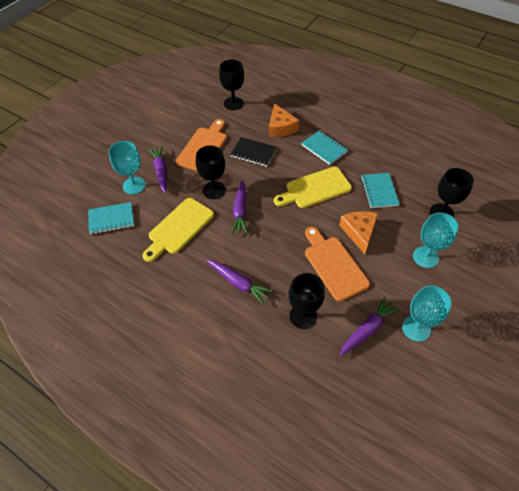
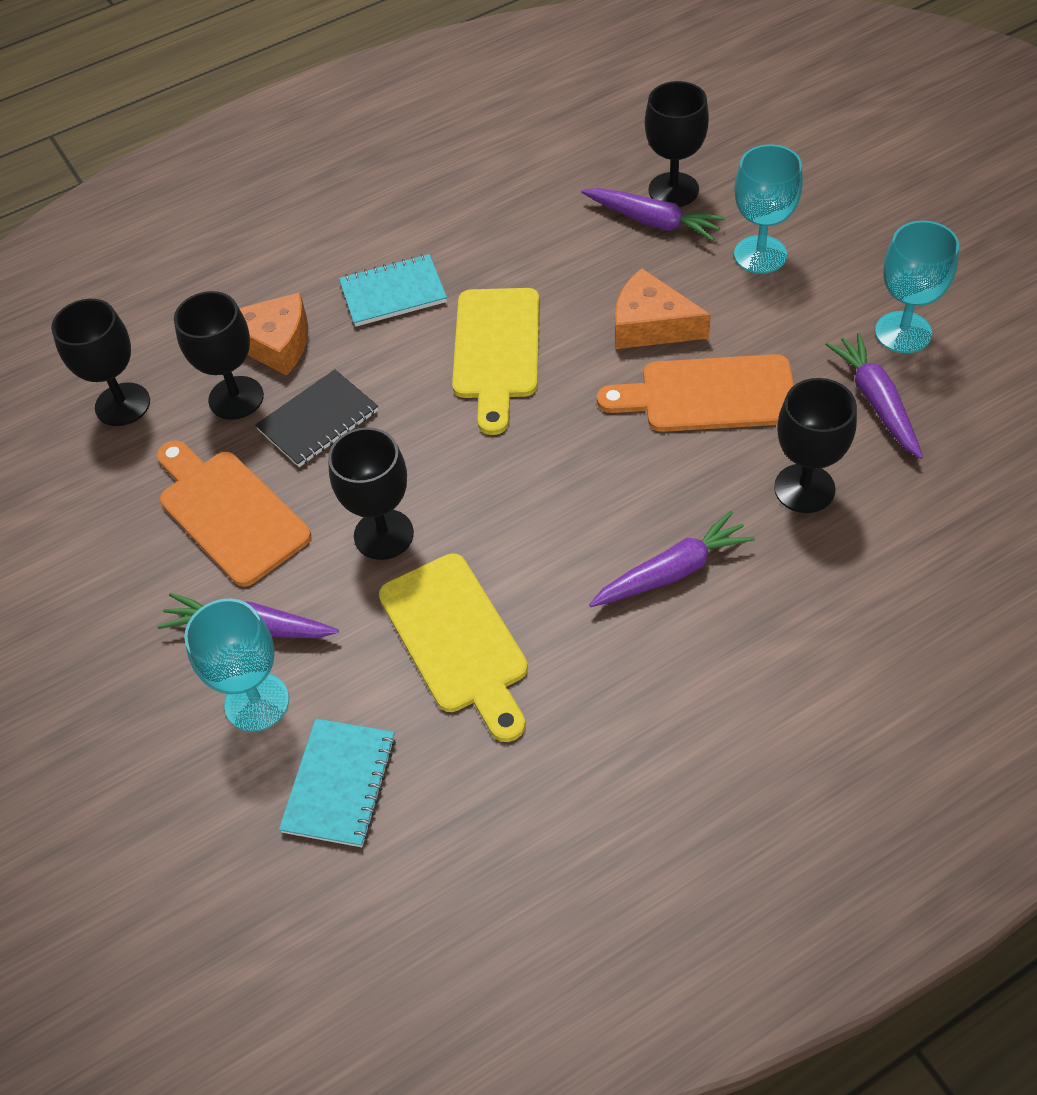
camera: 60 degrees left, 0 degrees up
(240, 211) = (477, 503): purple carrot -> purple carrot (652, 221)
(251, 128) = (236, 398): none -> black goblet
(379, 191) = (567, 254): turquoise notebook -> none

